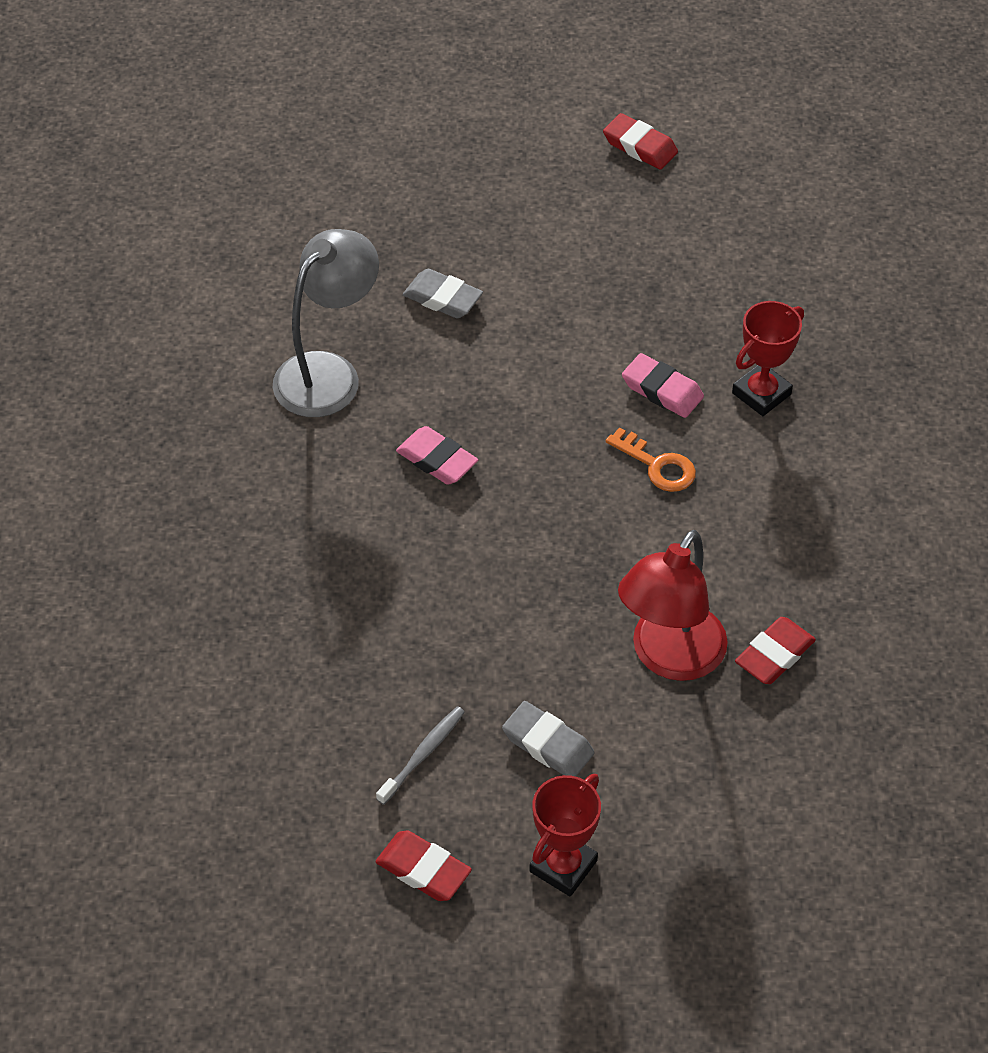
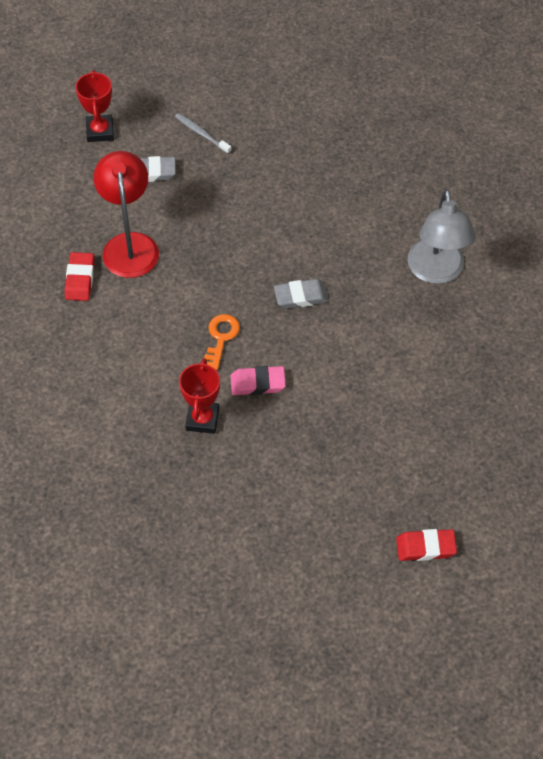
camera: 140 degrees right, 5 degrees up
(422, 755) = (201, 134): grey toothbrush -> grey toothbrush turned 135 degrees clockwise
(423, 869) = (157, 94): red eraser -> none
(437, 460) = (333, 264): pink eraser -> none
(442, 298) = (427, 355): grey eraser -> grey eraser (301, 296)
(657, 465) = (221, 337): orange key -> orange key turned 105 degrees clockwise

